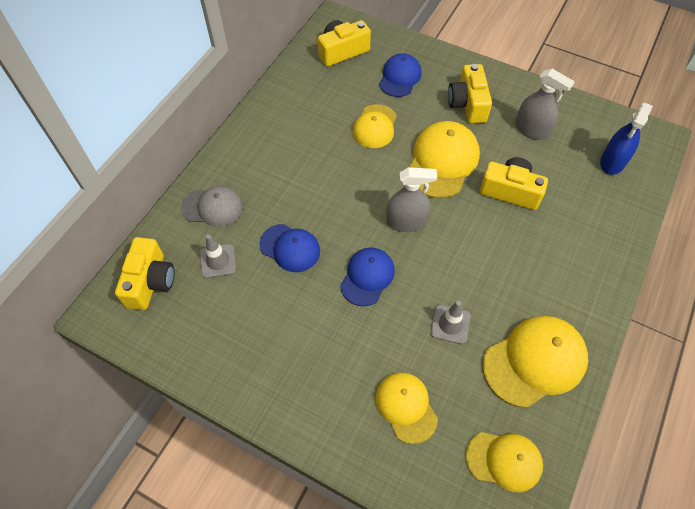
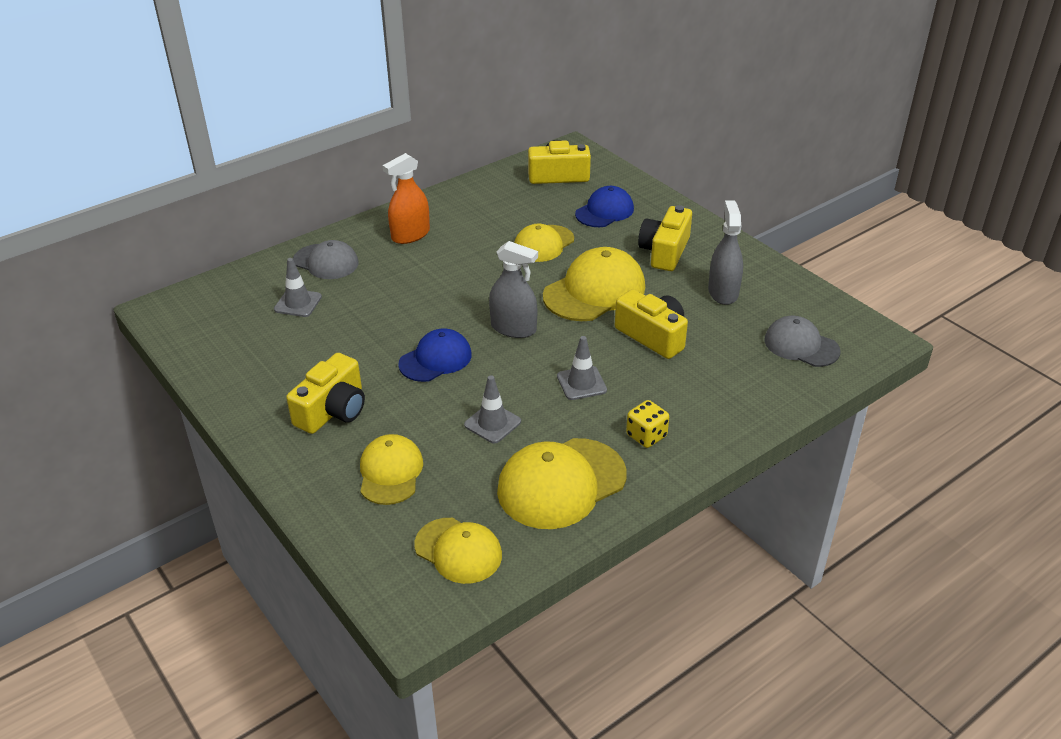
camera: 25 degrees right, 20 degrees down
(150, 282) = (223, 300): yellow camera -> yellow camera (333, 410)
(264, 153) = (410, 235): none -> orange spray bottle
(290, 248) = (376, 314): blue cap -> none
(489, 257) = (581, 383): none -> grey traffic cone
(532, 130) = (723, 292): grey spray bottle -> grey spray bottle turned 150 degrees counterclockwise
(534, 361) = (561, 483): yellow cap -> yellow cap turned 150 degrees clockwise
(564, 290) = (646, 436): none -> yellow dice
(612, 162) = (801, 345): blue spray bottle -> grey cap

